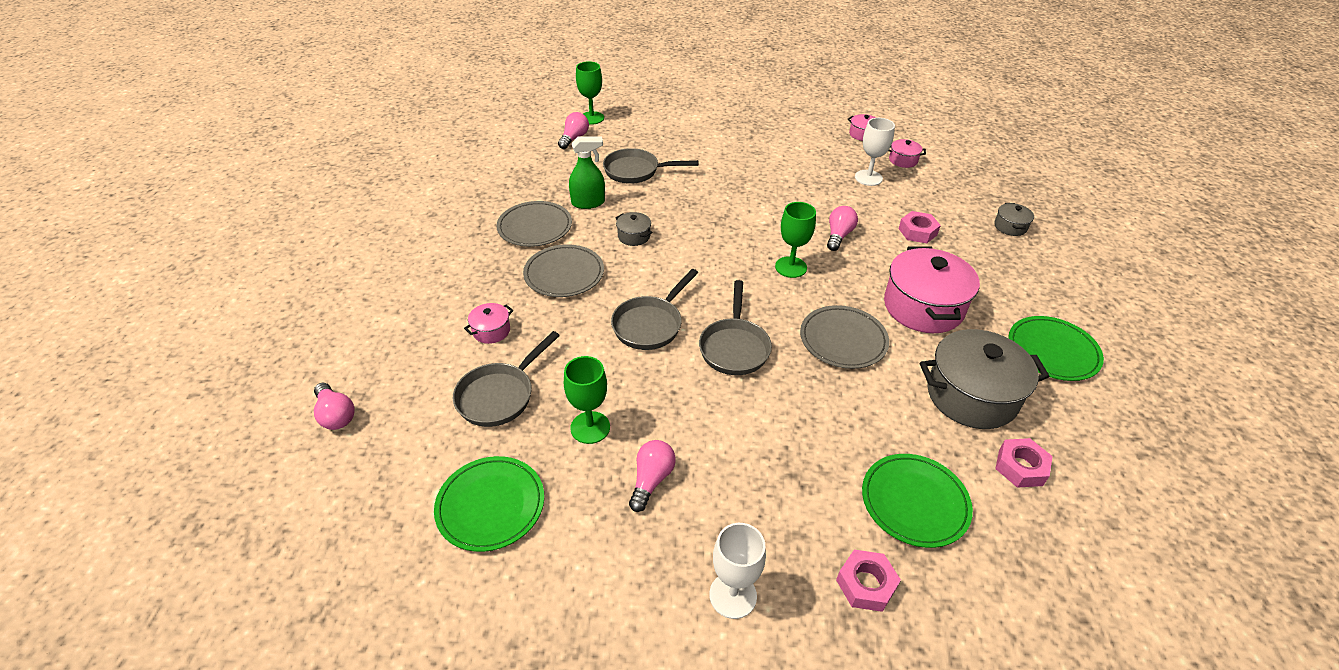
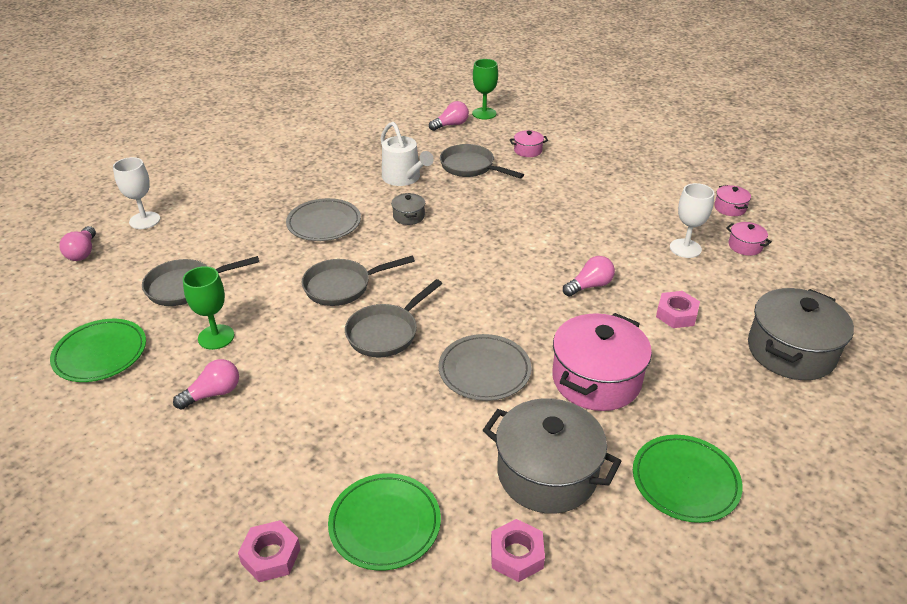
camera: 35 degrees right, 5 degrees down
(491, 331) = (230, 241): pink pot -> pink pot (528, 150)
(535, 227) = (343, 181): grey plate -> none
(588, 203) = (403, 178): green spray bottle -> white watering can
(733, 595) = (172, 501): white goblet -> white goblet (144, 220)
(791, 267) = (511, 293): green goblet -> none
(1010, 227) = (791, 351): grey pot -> grey pot, size x2.19

